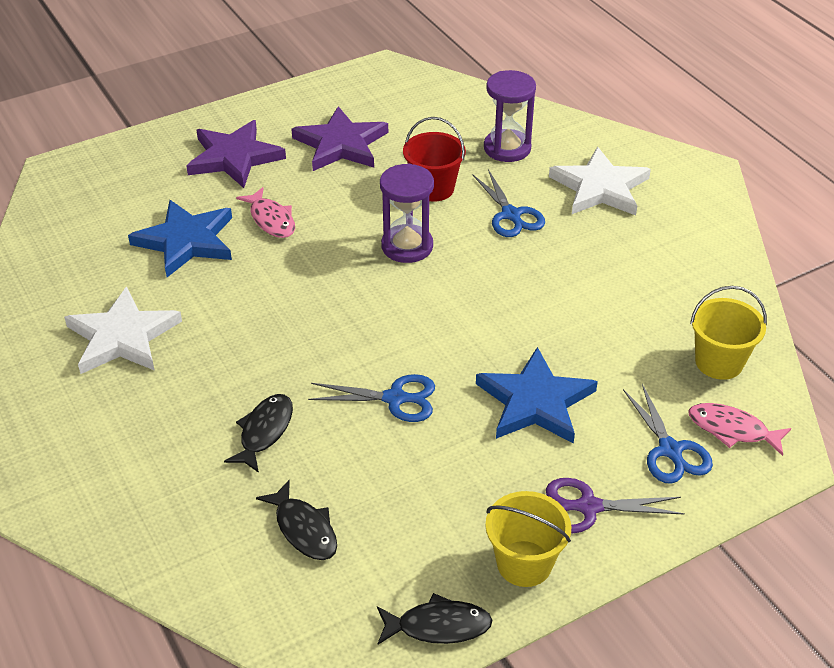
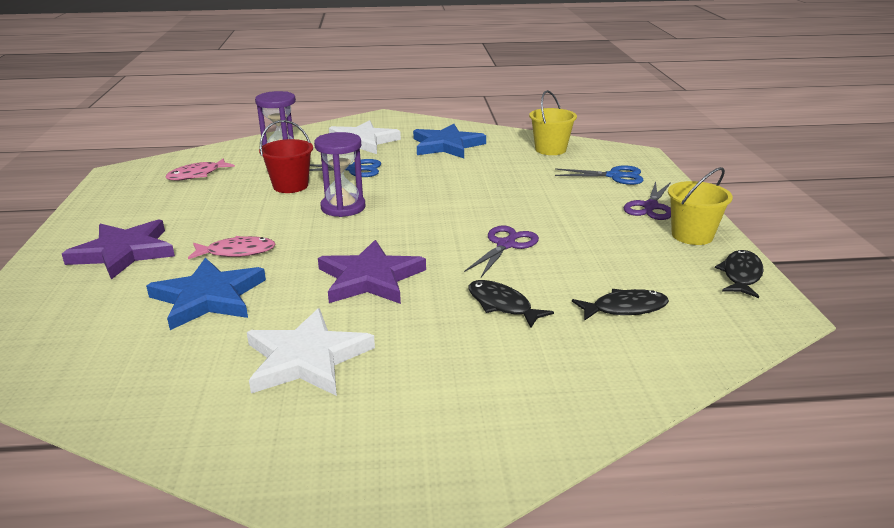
camera: 65 degrees left, 15 degrees down
(341, 144) = (184, 206): purple star -> purple star (370, 278)
(395, 398) = (506, 245): blue scissors -> purple scissors
(535, 401) = (546, 201): blue star -> blue star (447, 145)
(732, 430) = (607, 159): pink fish -> pink fish (197, 175)

